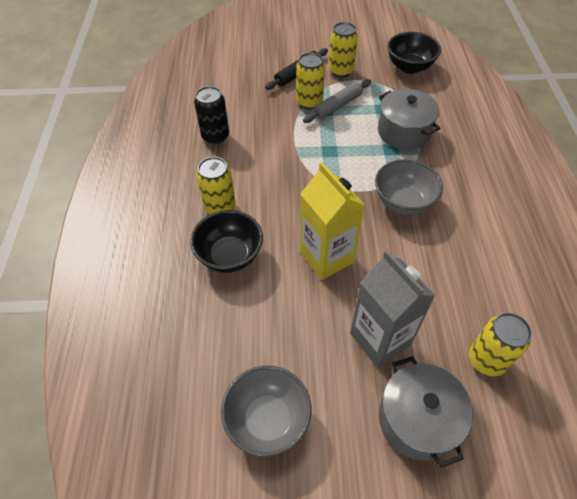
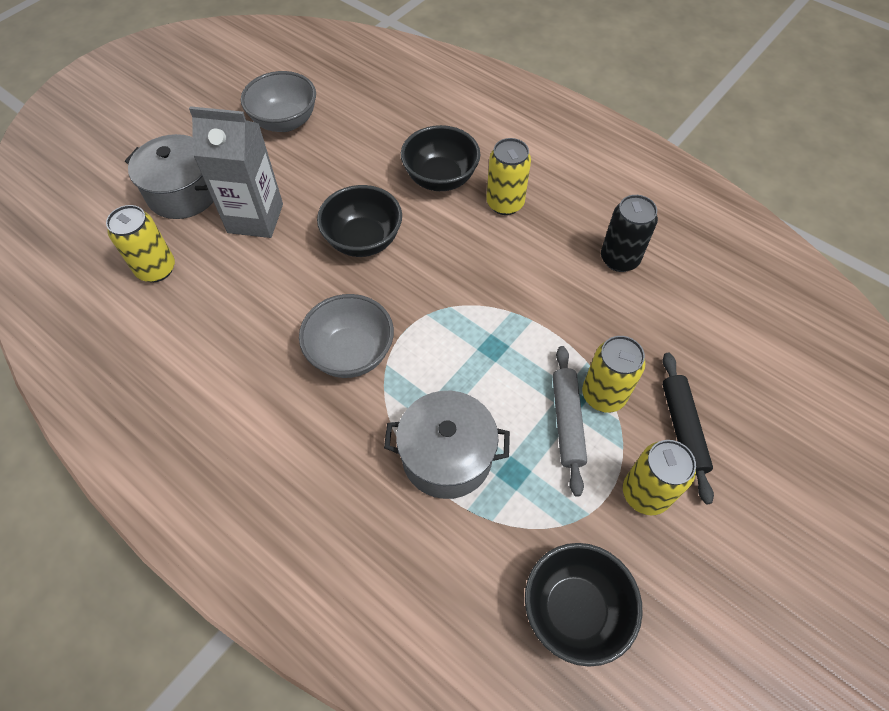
camera: 130 degrees right, 5 degrees up
(326, 257) = (363, 240): yellow carton -> black bowl

